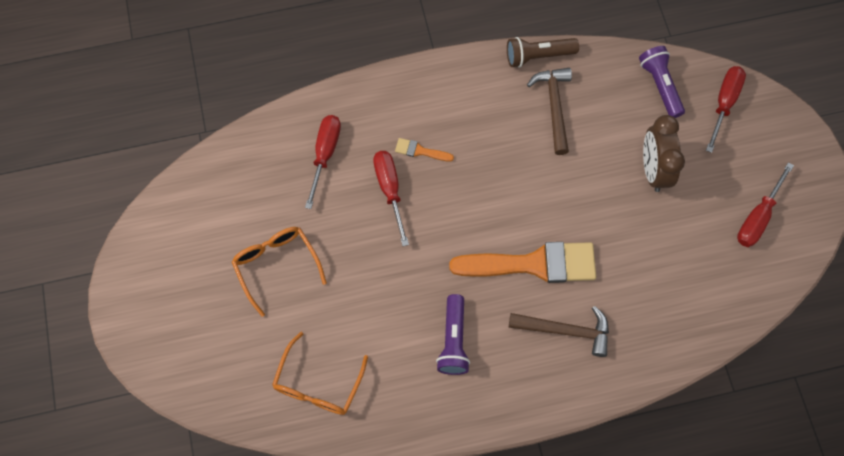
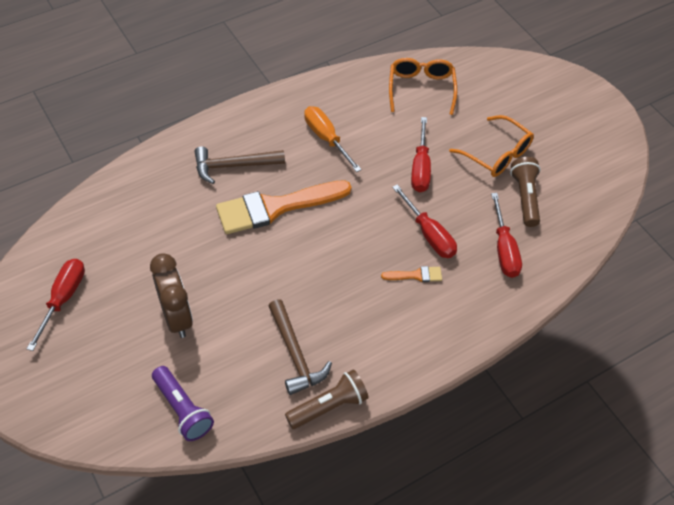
camera: 160 degrees right, 15 degrees down
(275, 205) = (525, 197): none -> brown flashlight
(453, 340) = (326, 138): purple flashlight -> orange screwdriver
(724, 103) = (106, 409): red screwdriver -> red screwdriver (420, 168)

